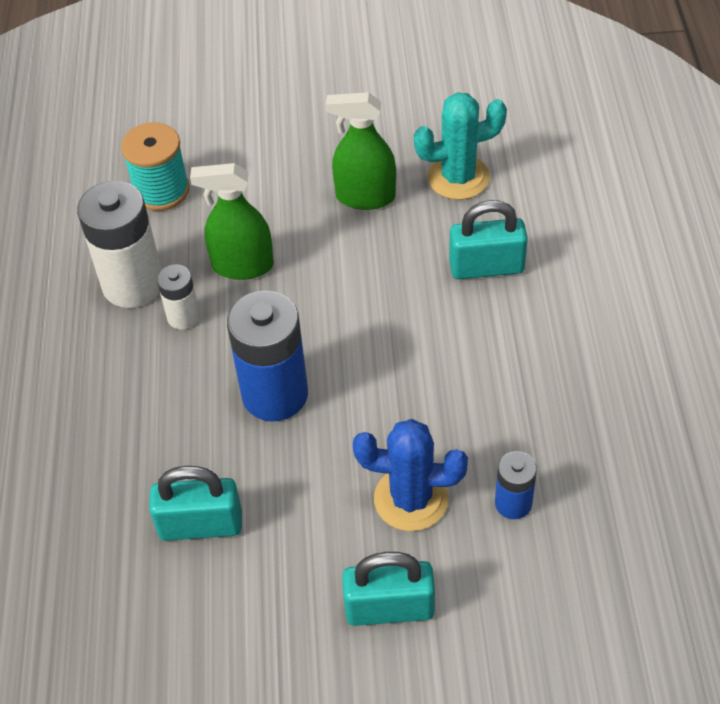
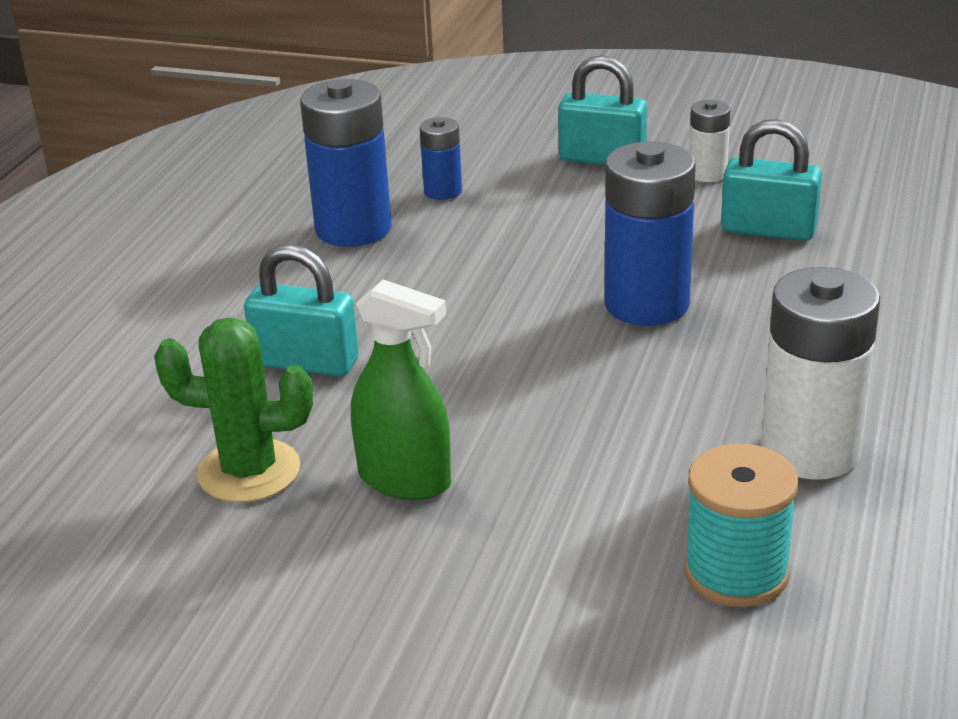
camera: 160 degrees left, 20 degrees down
(183, 316) = (742, 398): white battery -> white battery (707, 174)
(242, 266) = (635, 436): green spray bottle -> none
(411, 499) = (540, 210): blue cactus -> none
(458, 177) = (249, 471): turquoise cactus -> green cactus
(556, 424) = (353, 228): none -> blue battery

